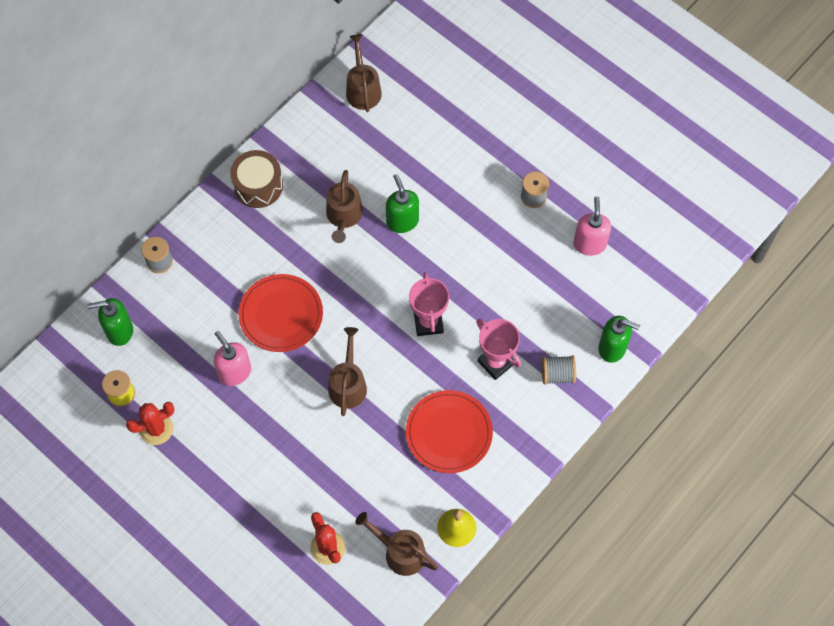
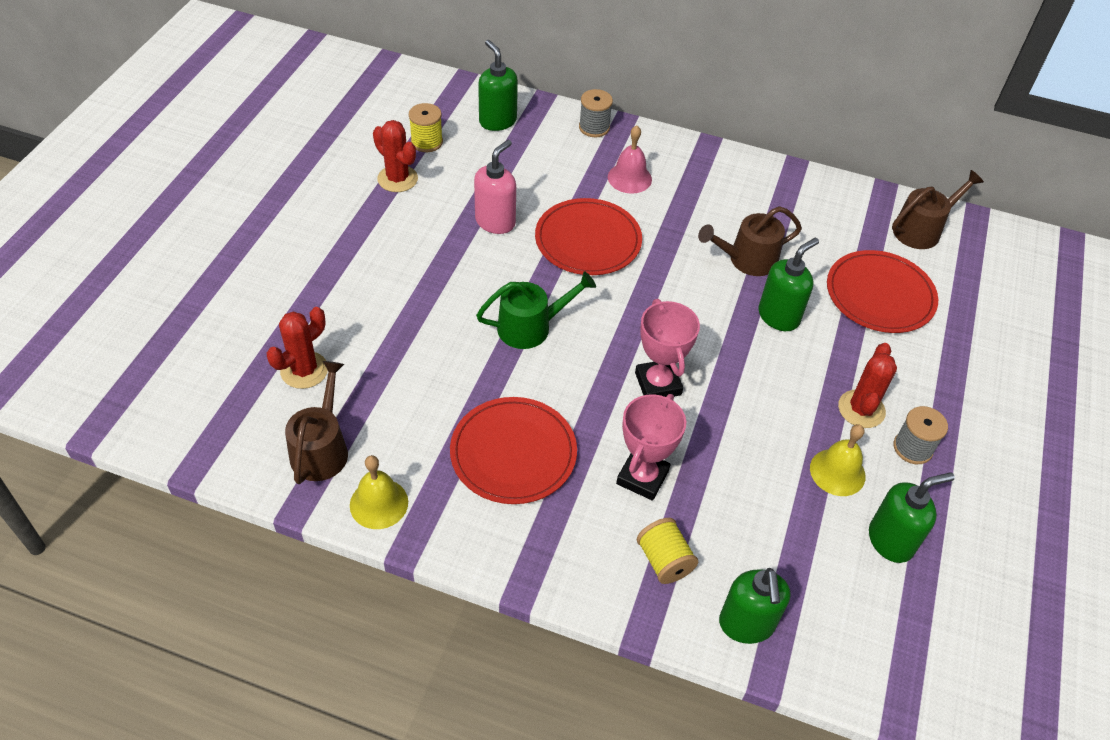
camera: 65 degrees right, 15 degrees down
(228, 259) = (629, 178): none -> pink bell
(258, 185) = (733, 177): brown drum -> none
(348, 384) = (530, 327): brown watering can -> green watering can
(409, 148) = (880, 295): none -> red plate
(428, 322) = (658, 384): pink trophy -> pink trophy turned 75 degrees counterclockwise
(495, 210) = (861, 409): none -> red cactus
(534, 248) = (837, 472): none -> yellow bell
(557, 374) = (664, 561): grey spool -> yellow spool
(589, 244) = (891, 541): pink soap dispenser -> green soap dispenser

